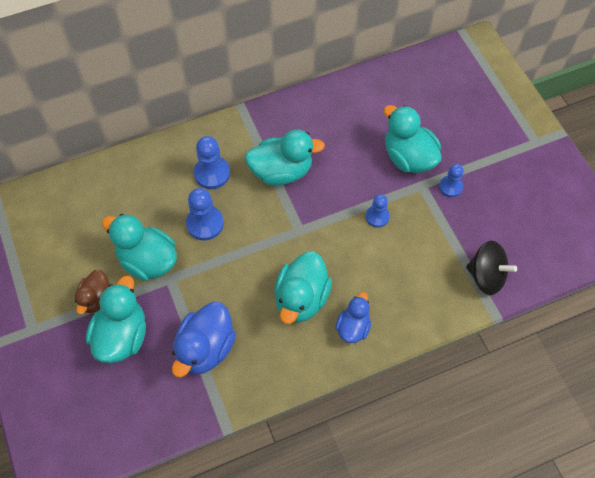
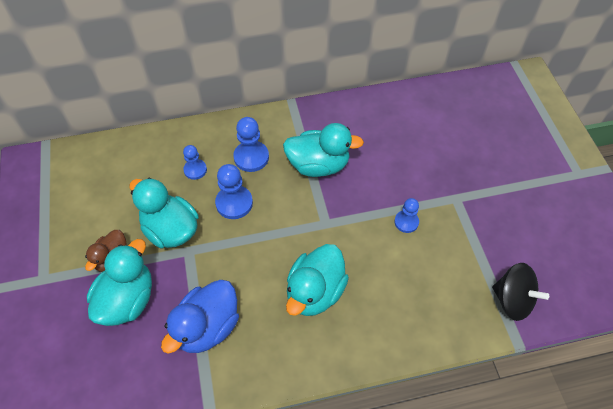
camera: 10 degrees right, 5 degrees down
(353, 327) = (363, 331): blue duck -> none
(408, 157) = (446, 170): turquoise duck -> none
(450, 187) = (485, 204): blue pawn -> blue pawn (195, 170)

